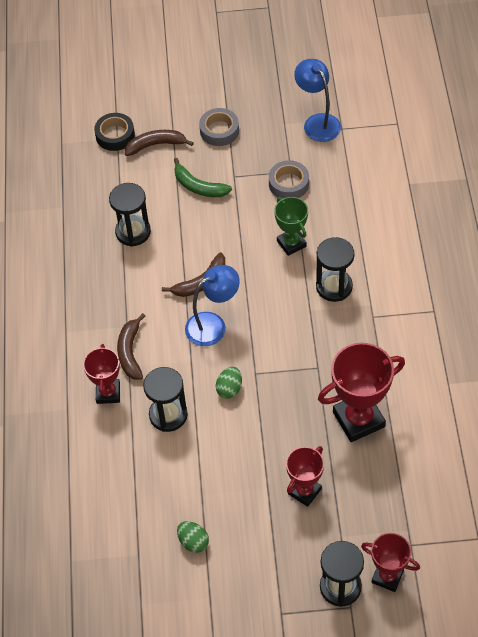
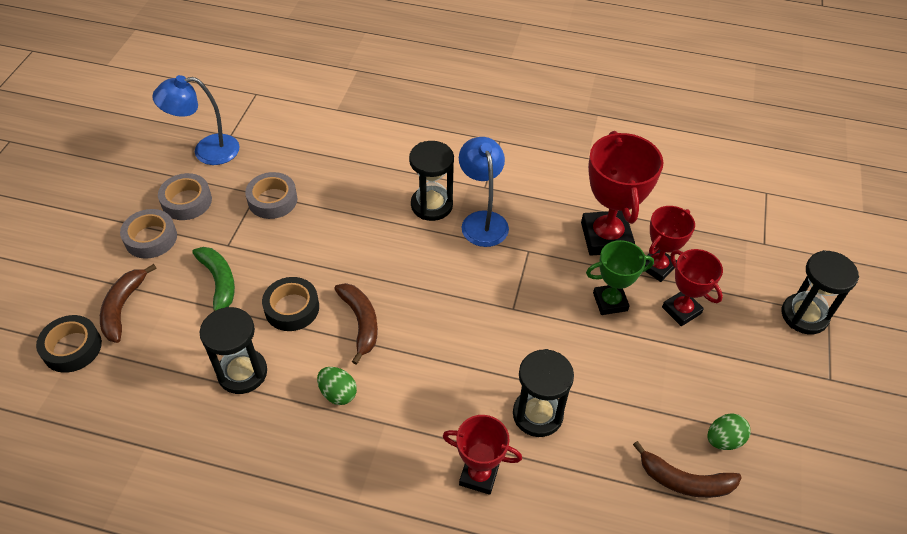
camera: 75 degrees left, 5 degrees down
(130, 352) = (427, 430): brown banana -> brown banana (684, 481)
(195, 237) = (292, 308): none -> black tape
(199, 187) = (219, 283): green banana -> green banana turned 75 degrees counterclockwise
(213, 325) = (428, 328): blue lamp -> blue lamp (482, 221)
(229, 389) = (524, 339): green egg -> green egg (338, 393)
(262, 134) = (186, 201): none -> grey tape
(291, 243) = (355, 223): green trophy -> green trophy (610, 302)
(387, 576) = (797, 273): red trophy -> red trophy (657, 267)

